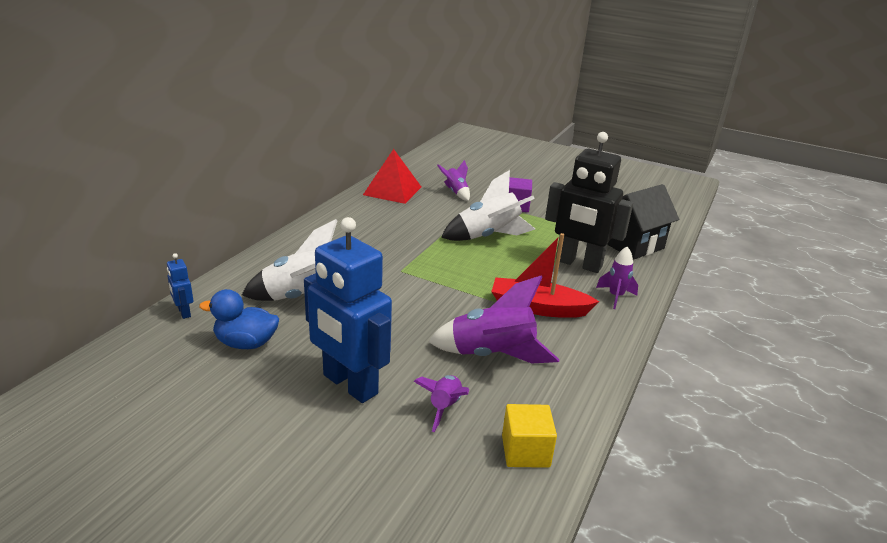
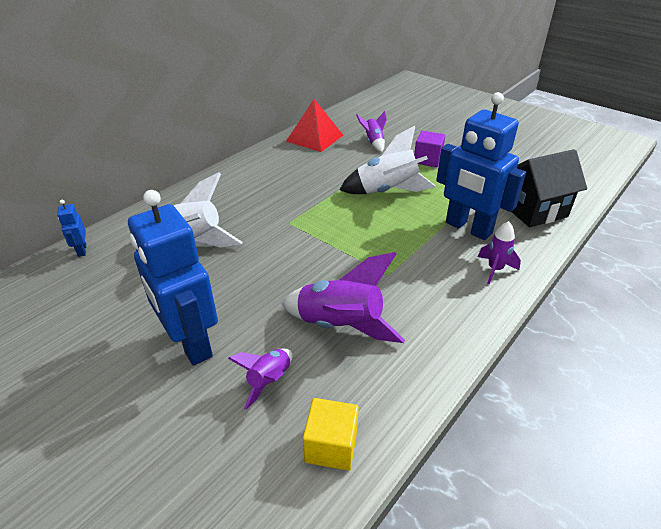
camera: 15 degrees right, 10 degrees up
(246, 343) = (119, 287): blue duck -> none
(538, 308) = (407, 275): red boat -> none
(578, 264) = (468, 228): black robot -> blue robot

